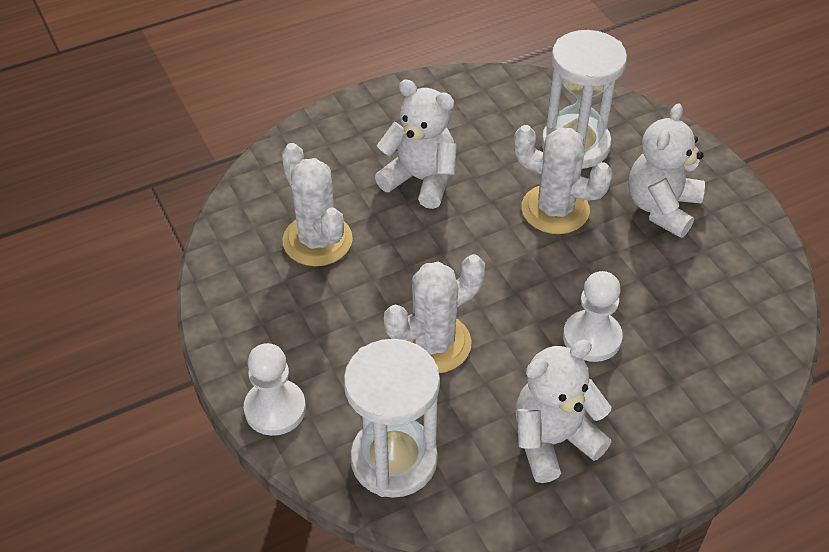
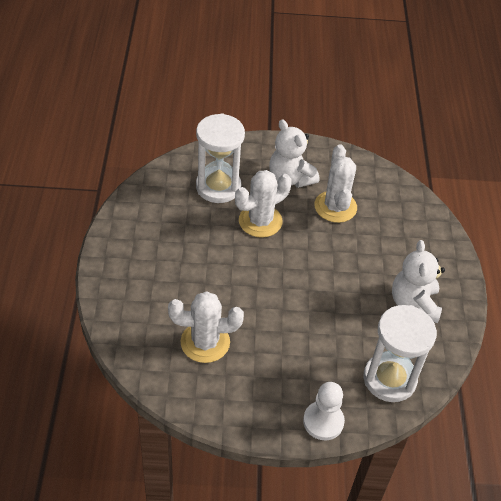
camera: 65 degrees left, 0 degrees up
(420, 180) = (192, 268): white teddy bear -> none
(433, 343) = (321, 323): white cactus -> white cactus (335, 207)
(592, 337) = (358, 254): white pawn -> none

